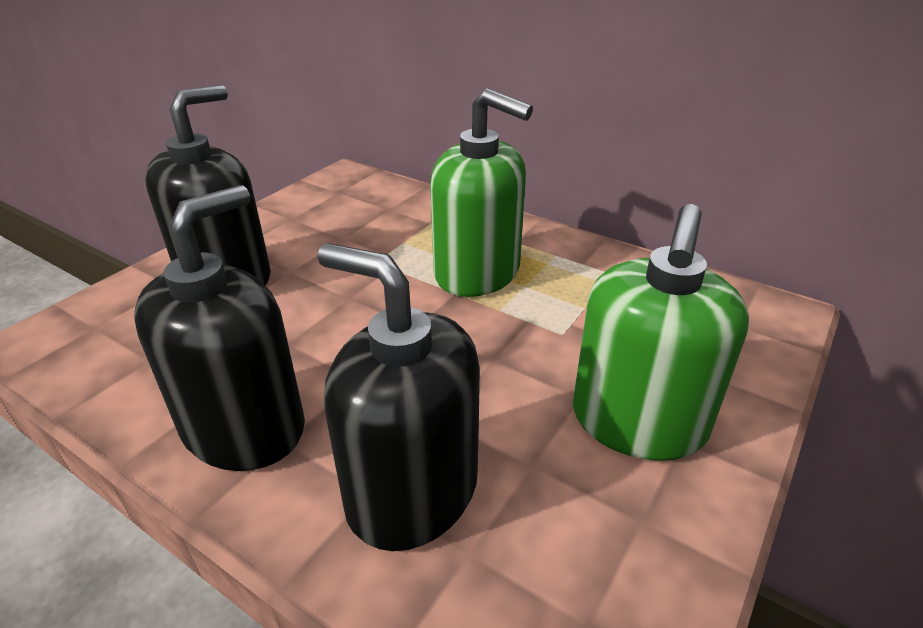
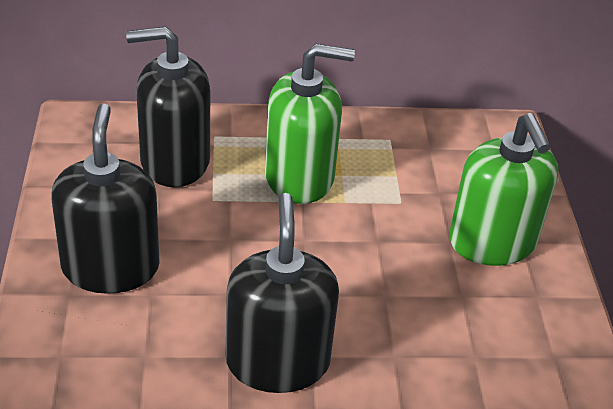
camera: 40 degrees left, 5 degrees up
(412, 491) = (416, 343): black soap dispenser -> black soap dispenser (174, 161)

